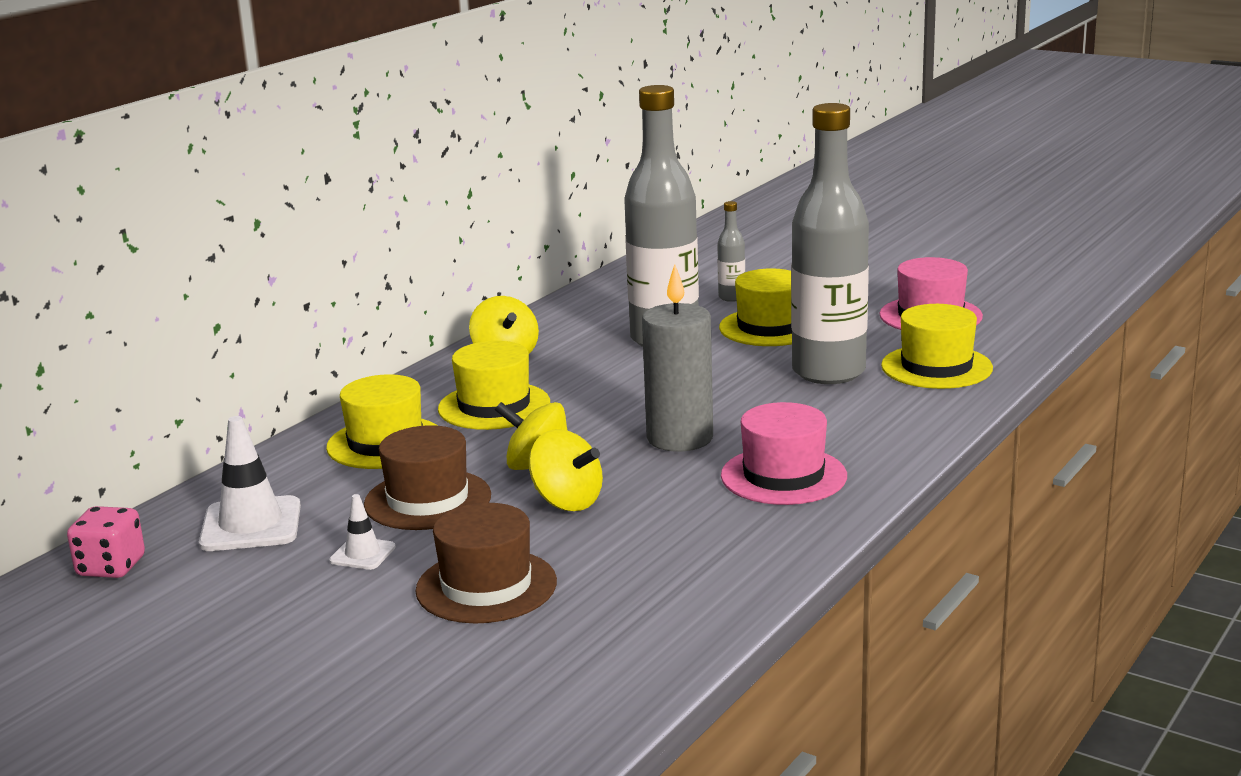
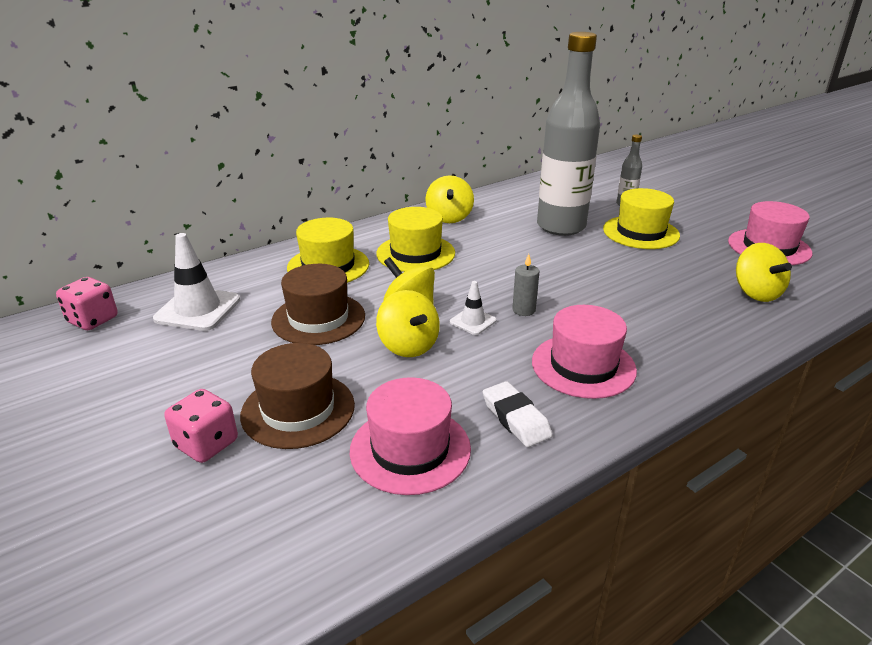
camera: 20 degrees right, 10 degrees up
(362, 554) = (242, 354): white traffic cone -> white traffic cone (473, 321)
(406, 638) = (206, 444): none -> pink dice
(645, 588) = (410, 449): none -> pink hat
(680, 438) = (523, 310): grey candle -> grey candle, size x0.45
(741, 537) = (516, 418): none -> white eraser
(828, 372) = (666, 278): grey bottle -> none
(936, 367) = (756, 293): yellow hat -> yellow spinning top

